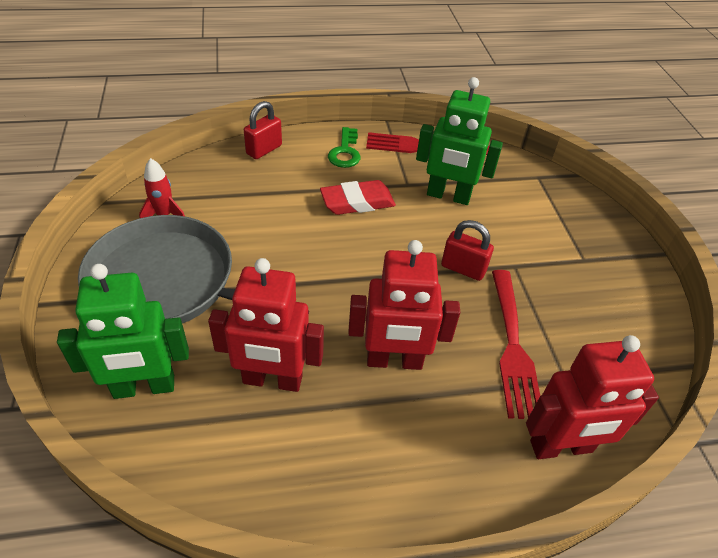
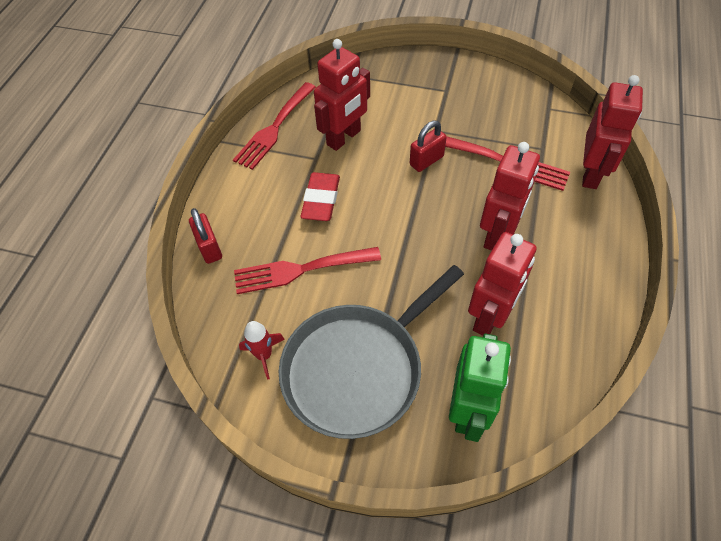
camera: 60 degrees left, 10 degrees up
(266, 212) = (300, 270): none -> red fork
(345, 152) = (249, 186): green key -> none
(448, 196) = (344, 138): green robot -> red robot

